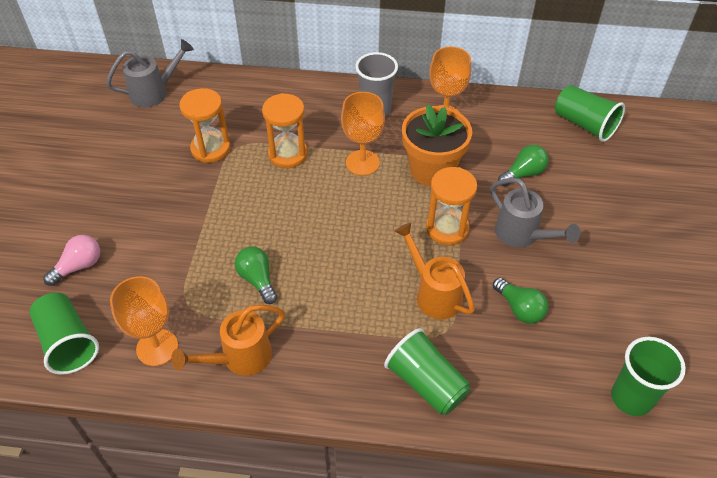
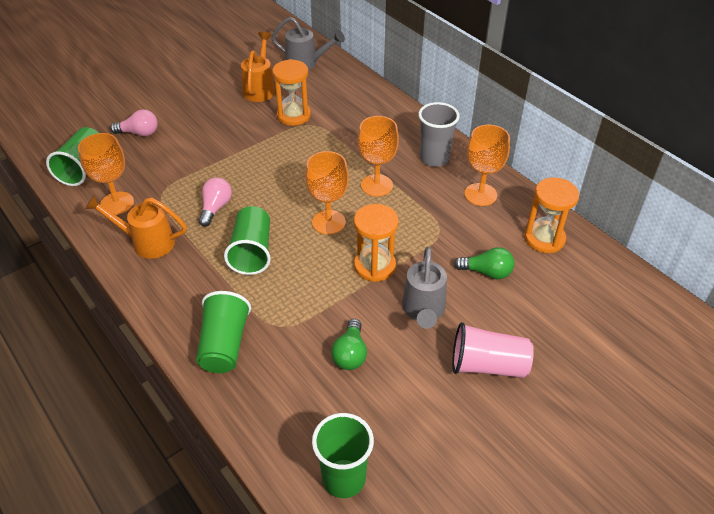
camera: 45 degrees right, 5 degrees down
(257, 279) = (215, 208): green light bulb -> pink light bulb
(288, 154) = (335, 148): orange hourglass -> orange hourglass (544, 239)
(367, 220) = (328, 222): none -> orange goblet
(432, 170) = (419, 222): orange flower pot -> none
(434, 294) = (306, 298): orange watering can -> orange watering can (260, 89)
(584, 124) = (594, 274): green cup -> green cup (252, 252)
(607, 240) = (487, 365): none -> pink cup

